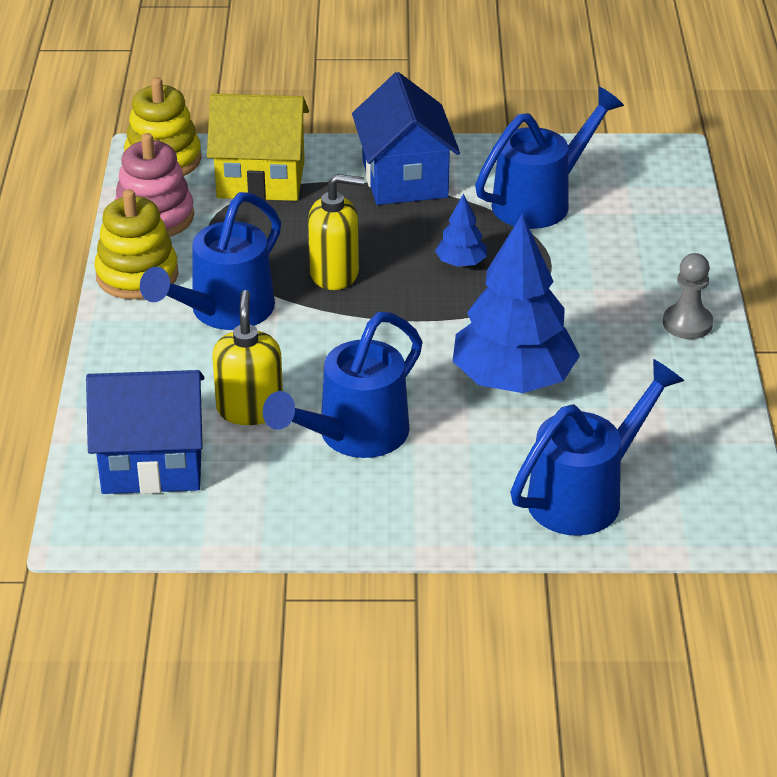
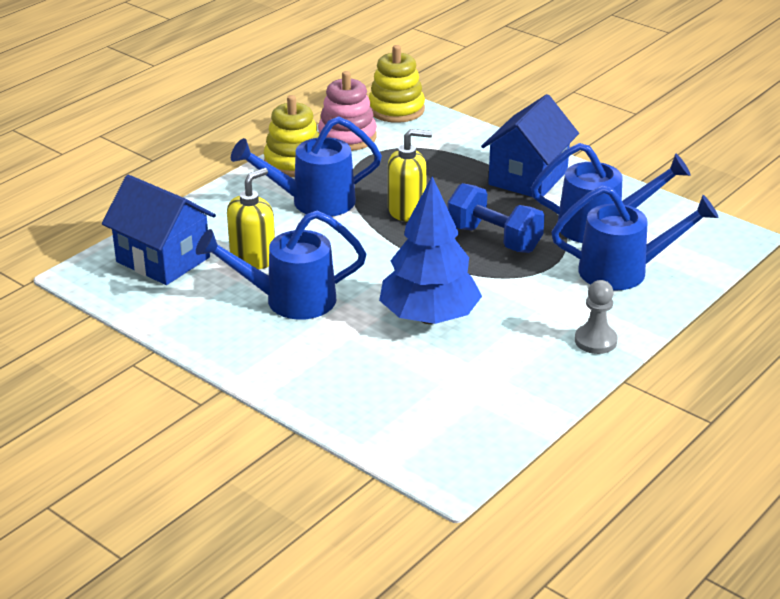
camera: 40 degrees right, 5 degrees down
(261, 179) = (438, 142): yellow house -> none
(334, 273) = (407, 210): yellow soap dispenser -> yellow soap dispenser turned 45 degrees counterclockwise
(461, 263) = (494, 239): blue tree -> blue dumbbell
(585, 495) = (377, 402): blue watering can -> blue watering can (623, 271)

